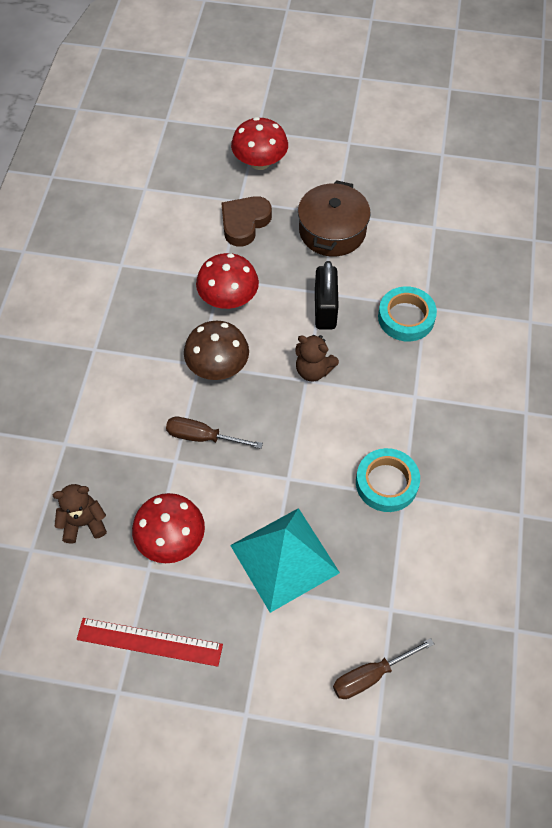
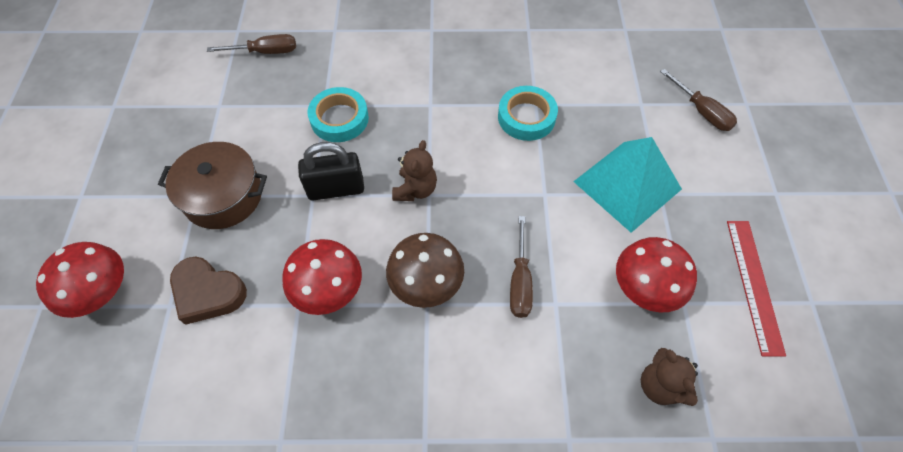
camera: 100 degrees left, 0 degrees up
(501, 262) = (265, 52): none -> brown screwdriver

